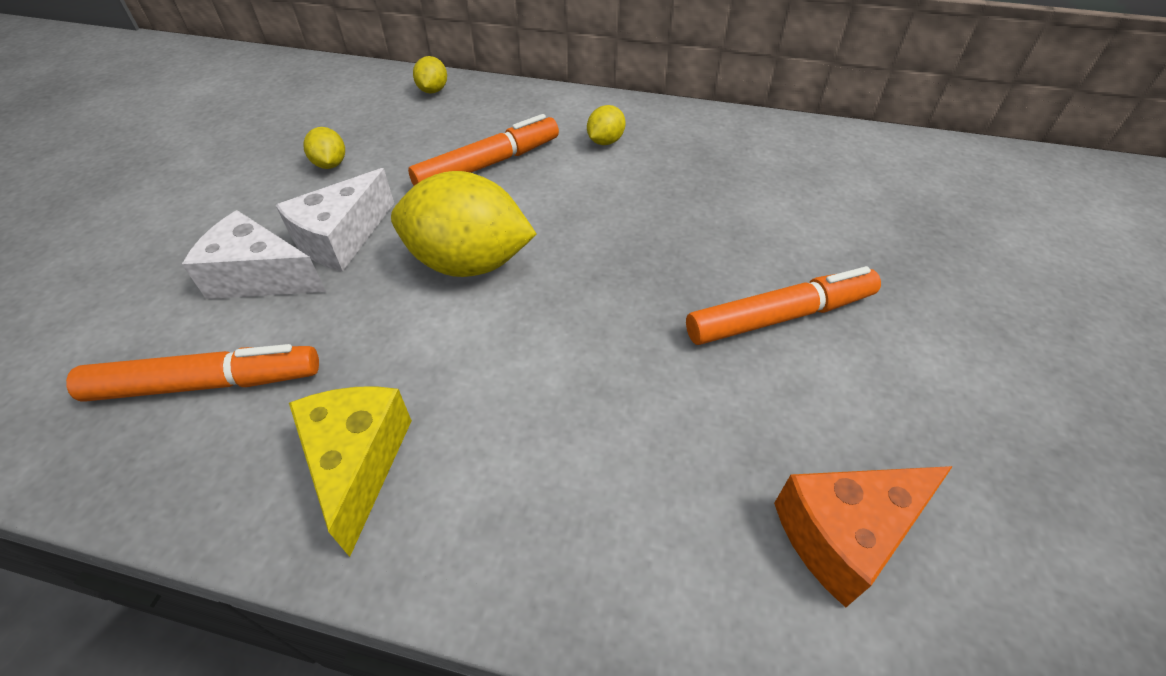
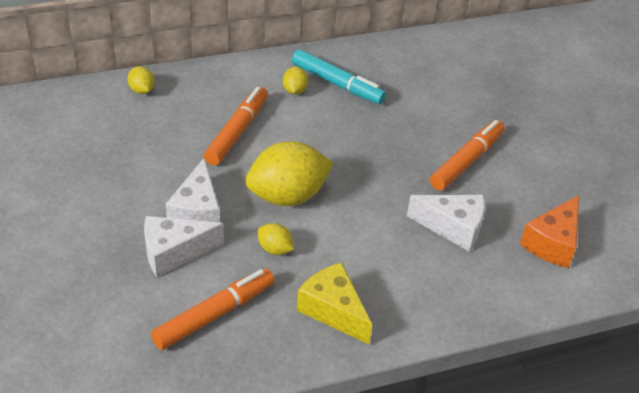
camera: 35 degrees left, 5 degrees down
(330, 164) = (132, 169): yellow lemon -> yellow lemon (275, 249)
(668, 150) = (337, 84): none -> turquoise marker
(670, 415) = (453, 227): none -> white cheese

